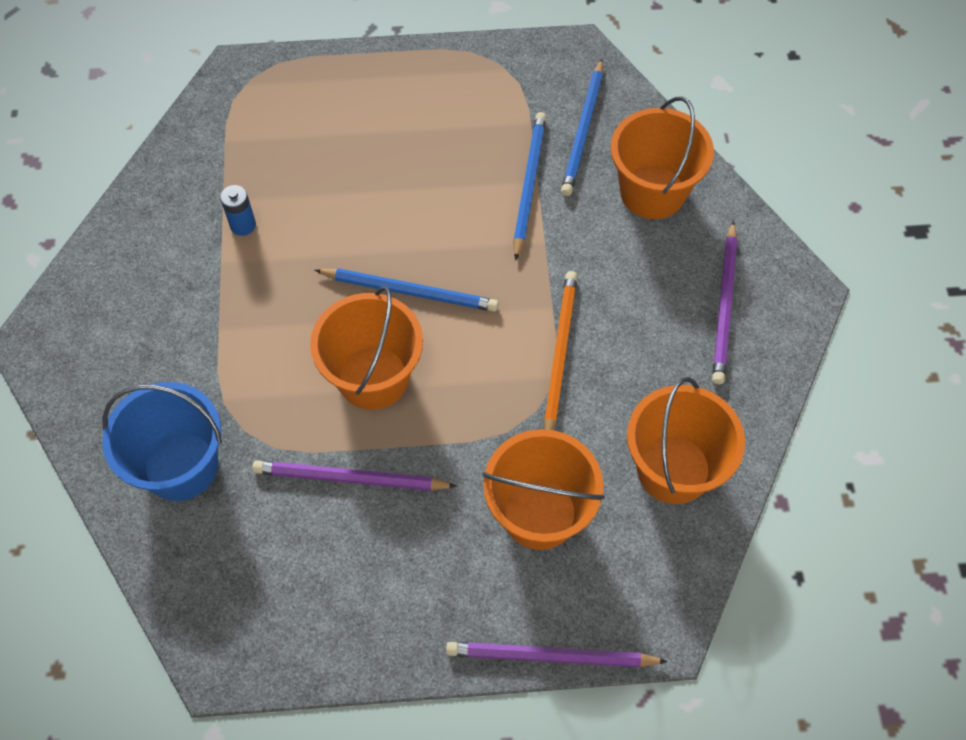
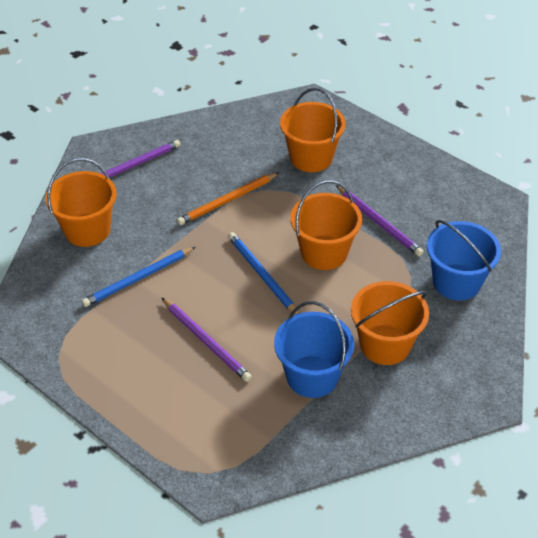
camera: 135 degrees left, 15 degrees down
(243, 225) = (312, 376): blue battery -> blue bucket
(550, 656) = (361, 119): purple pencil -> purple pencil (206, 341)
(583, 131) = (73, 283): blue pencil -> none
(673, 469) = (238, 134): orange bucket -> orange bucket (385, 344)

